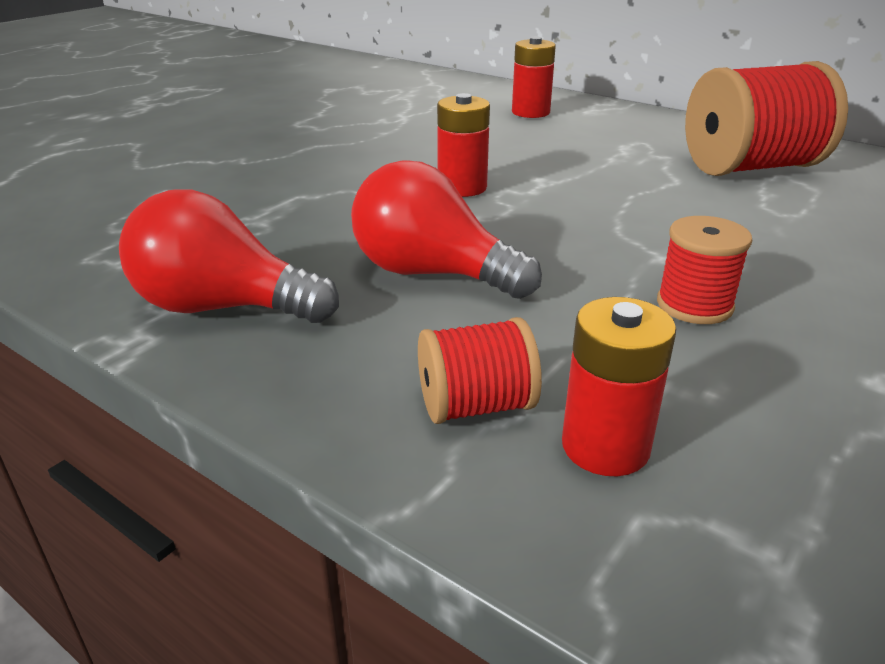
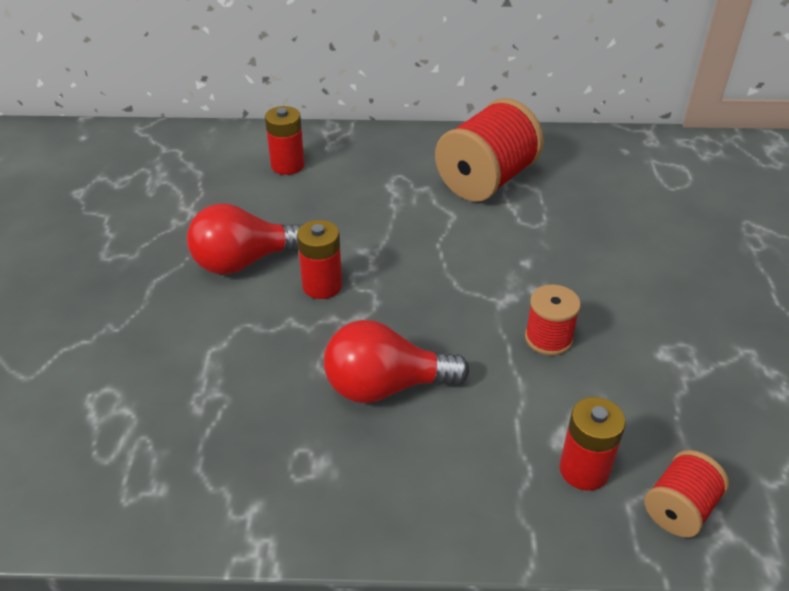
camera: 35 degrees left, 10 degrees up
(223, 307) = (286, 489): red light bulb -> red light bulb (245, 261)
(476, 406) = (505, 479): red spool -> red spool (679, 509)

